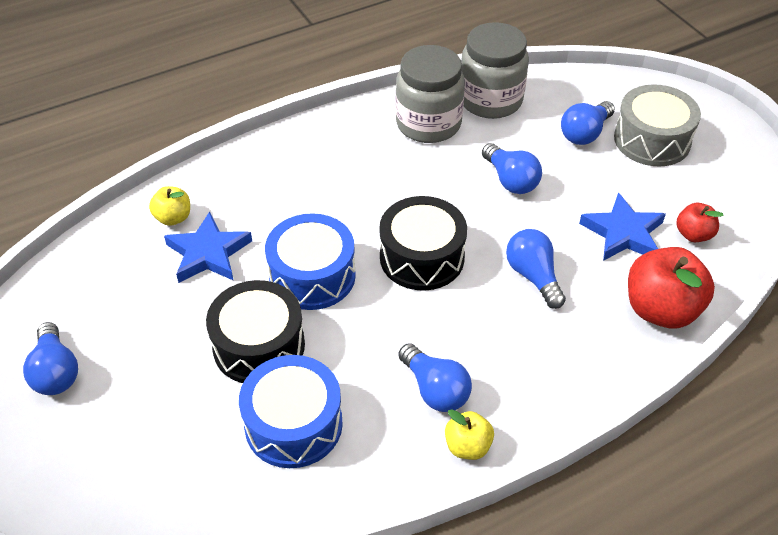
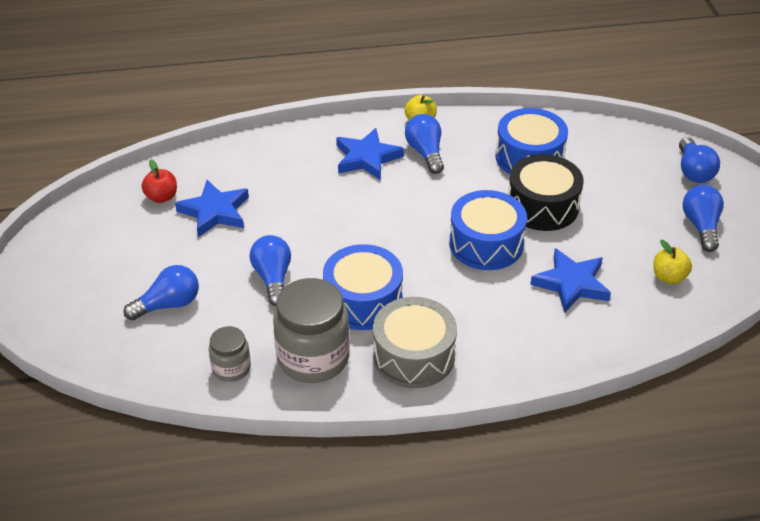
camera: 160 degrees left, 5 degrees down
(173, 218) = (600, 324): yellow apple -> yellow apple (669, 277)
(412, 181) = (363, 301): none -> blue drum
(422, 257) = (389, 235): black drum -> none
(490, 100) = (231, 368): grey jar -> grey jar, size x0.53
(505, 357) = (367, 158): none -> blue star
(533, 276) = (310, 200): blue light bulb -> blue light bulb (693, 171)
(652, 140) = (113, 281): grey drum -> grey drum (413, 356)
(661, 310) = (235, 158): red apple -> none

